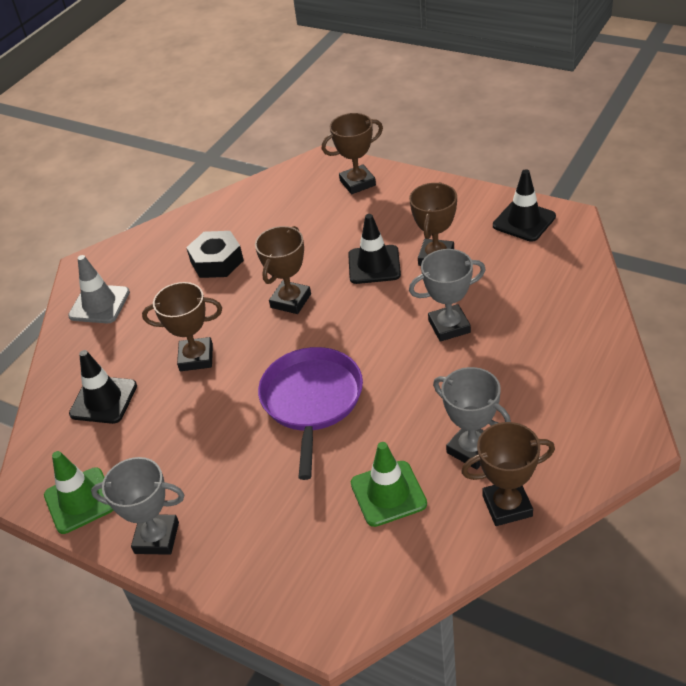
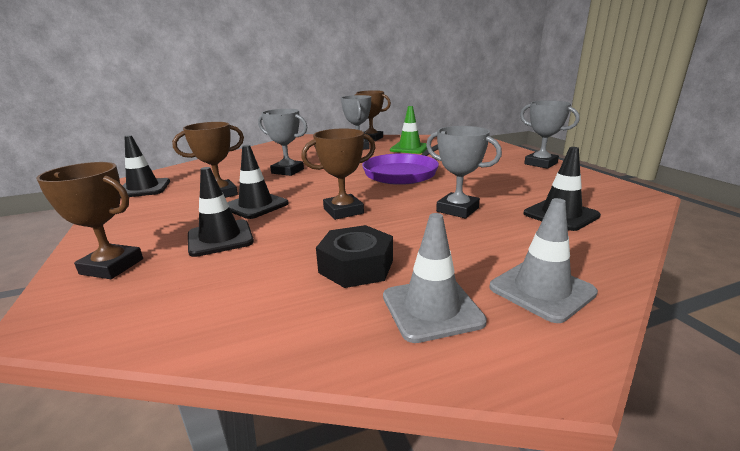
camera: 145 degrees left, 20 degrees down
(80, 500) = (592, 182): green traffic cone -> none
(151, 261) = (431, 309): none -> grey traffic cone
(196, 358) = (457, 209): brown trophy -> grey trophy
(336, 228) = (220, 238): none -> black traffic cone

